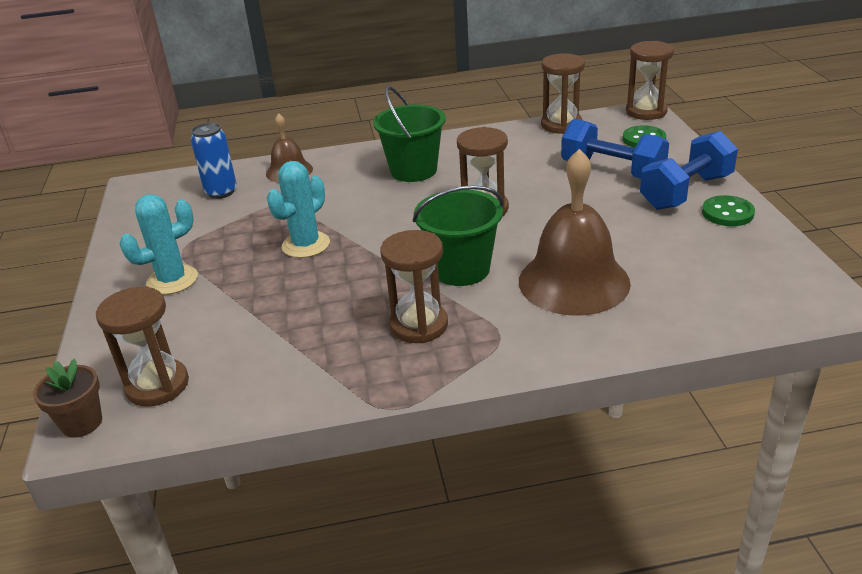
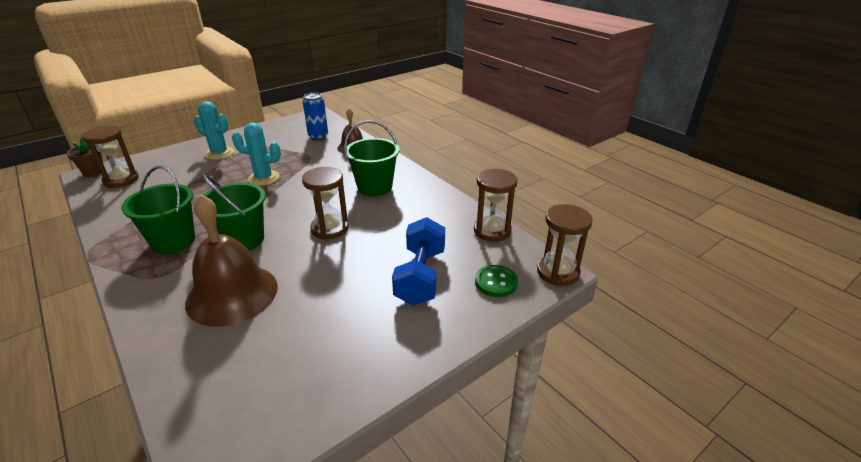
camera: 60 degrees right, 0 degrees up
(419, 325) = (173, 241): brown hourglass -> green bucket
(686, 192) = (402, 329): blue dumbbell -> none
(727, 213) = (370, 366): green button -> none

